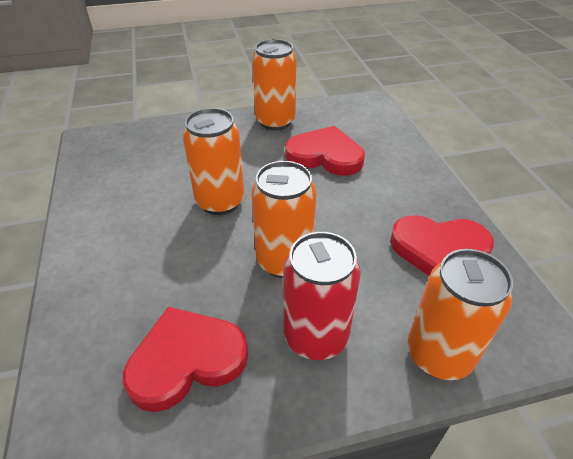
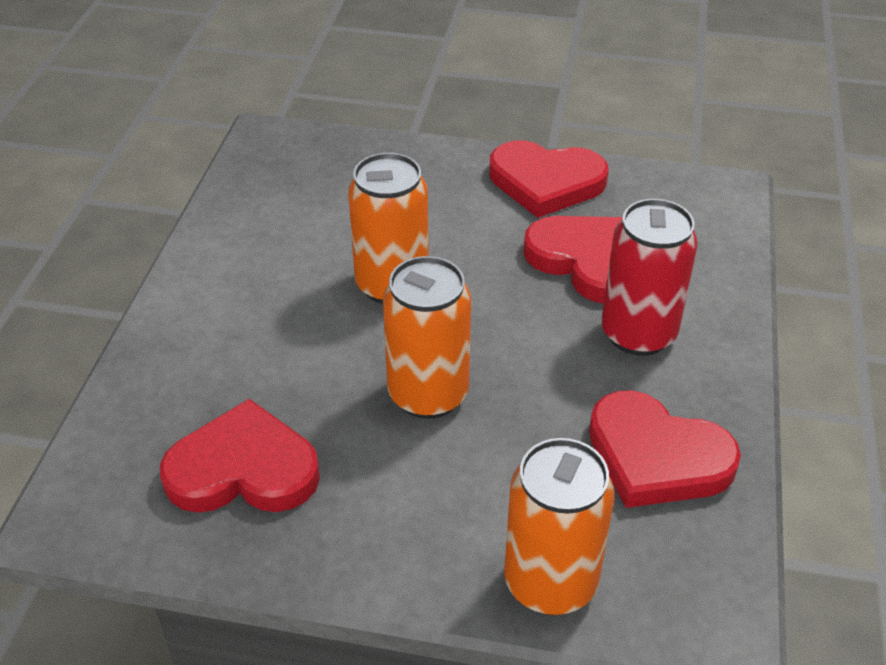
camera: 25 degrees right, 0 degrees up
(275, 121) = (546, 182): orange can -> red heart
(316, 337) = (408, 501): red can -> red can (638, 334)

